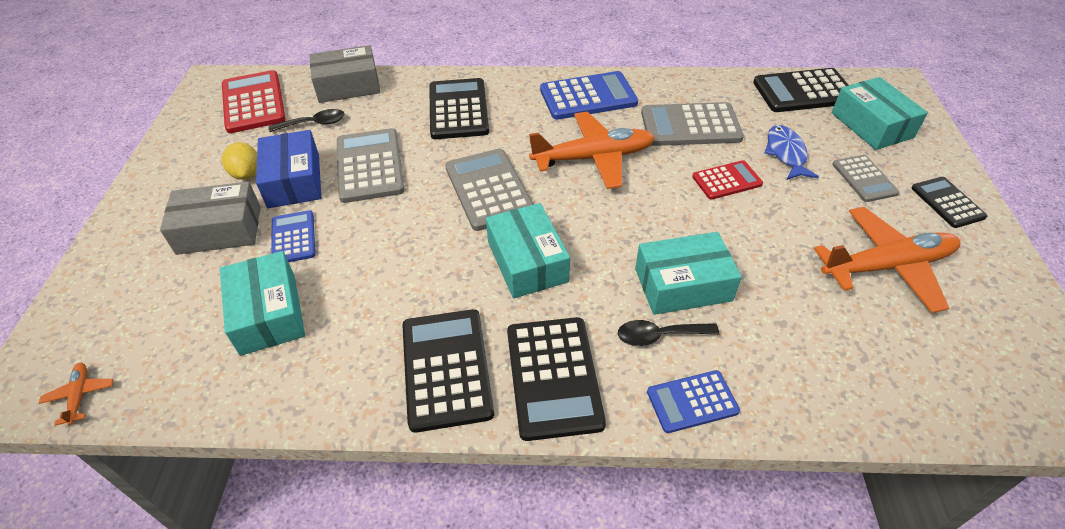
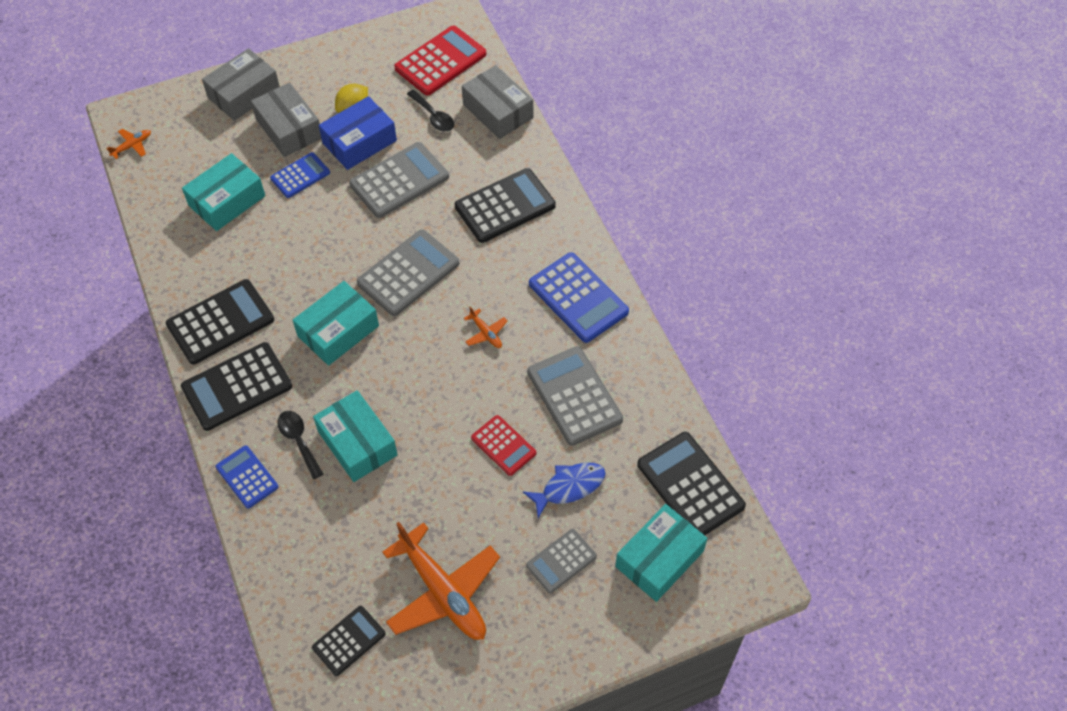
camera: 65 degrees right, 10 degrees up
(126, 255) = (244, 94): none -> grey box
(593, 158) = (486, 333): orange plane -> orange plane, size x0.42
(947, 202) = (558, 638): black calculator -> black calculator (349, 641)

